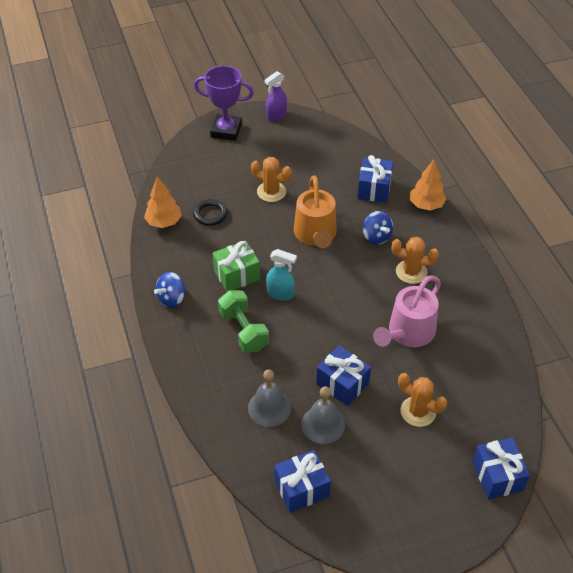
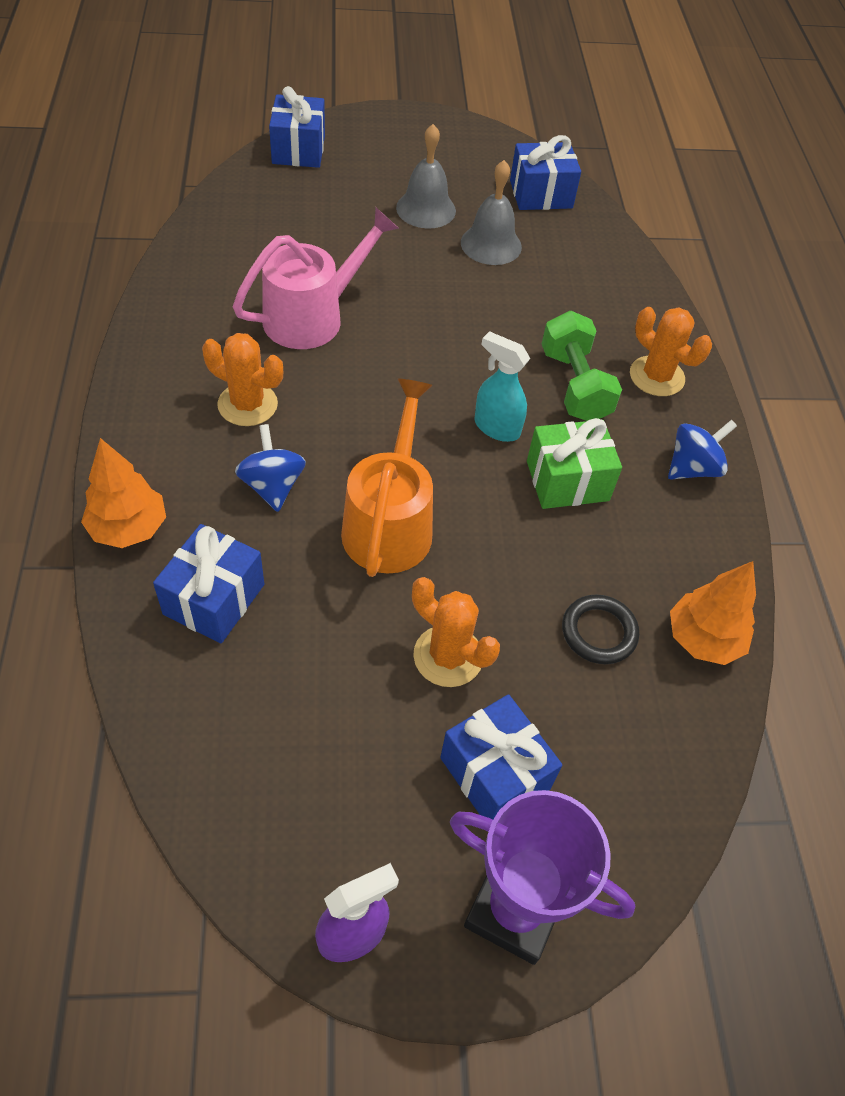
camera: 170 degrees left, 5 degrees up
(269, 408) = (559, 279): grey bell -> grey bell (426, 209)
(342, 384) = (445, 280): blue gift -> blue gift (495, 773)
(418, 411) = (356, 226): orange cactus -> orange cactus (656, 376)

